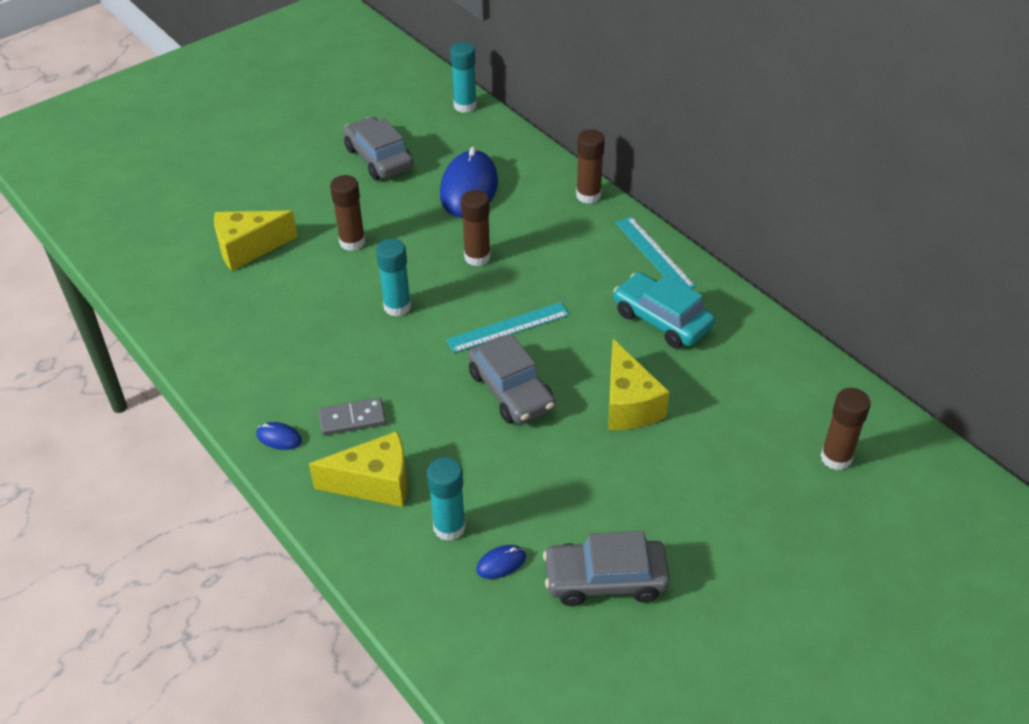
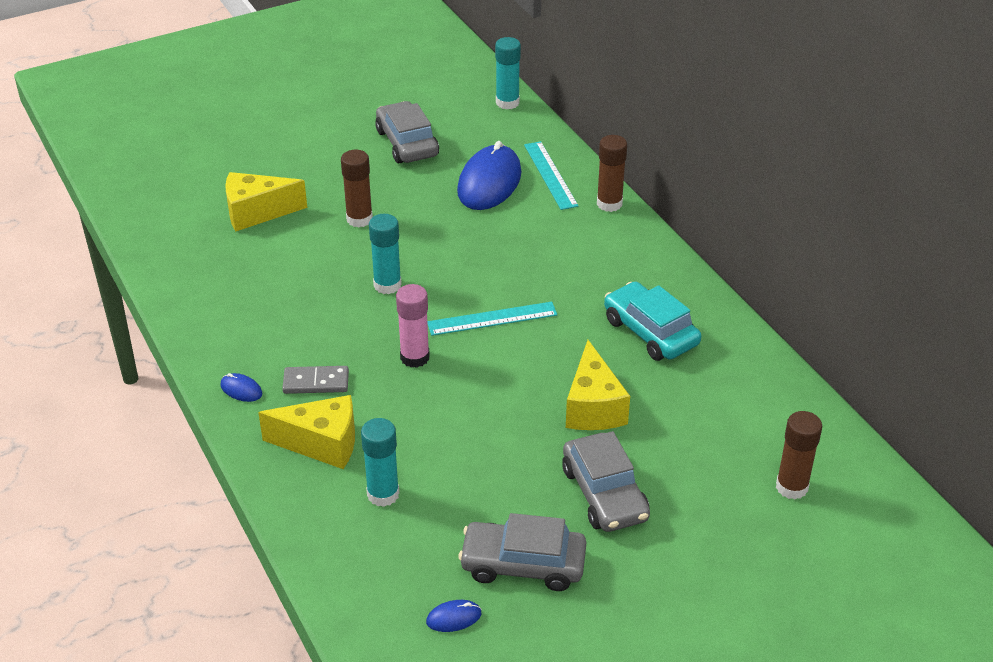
camera: 10 degrees right, 5 degrees down
(443, 378) = (415, 357): none -> pink glue stick
(477, 257) = (479, 249): brown glue stick -> none
(501, 563) = (424, 534): blue mouse -> blue mouse (453, 618)
(511, 390) = (478, 378): grey car -> grey car (604, 494)
(654, 254) = (661, 268): turquoise ruler -> turquoise ruler (550, 175)

